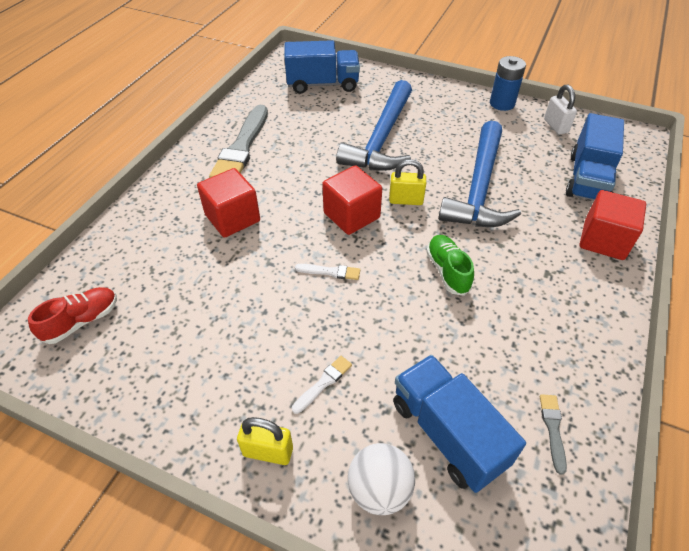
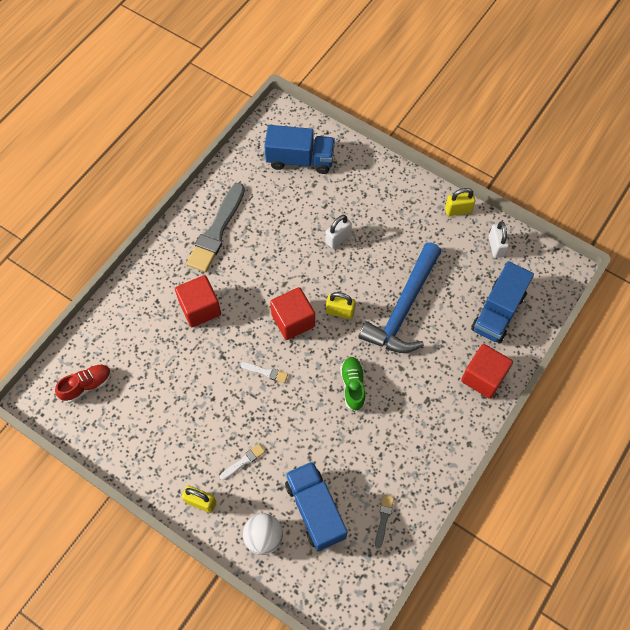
camera: 10 degrees right, 15 degrees up
(382, 138) = (338, 238): blue hammer -> white padlock
(502, 103) = (458, 210): blue battery -> yellow padlock

